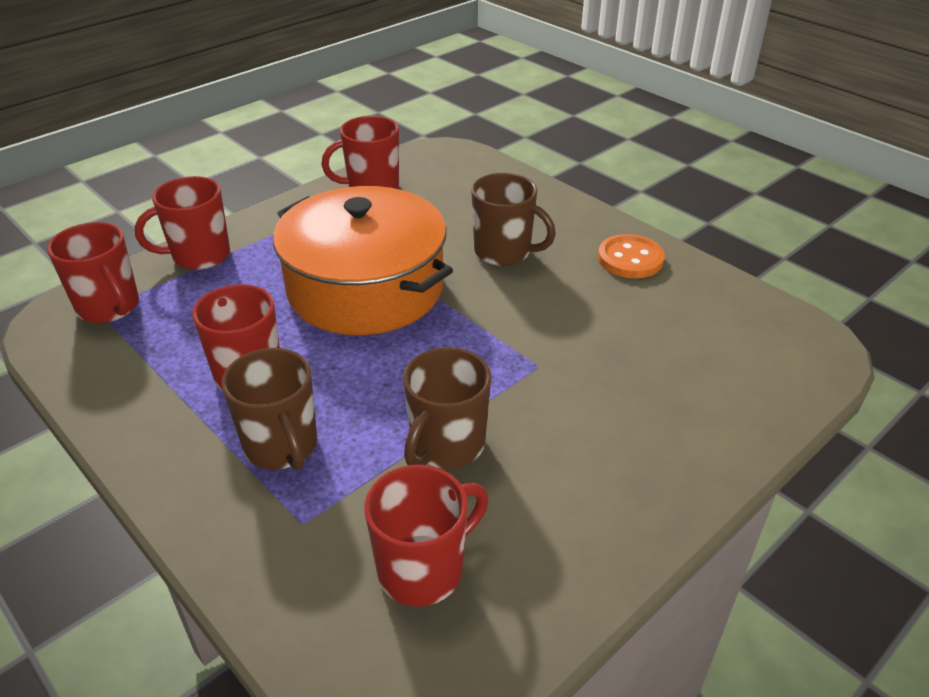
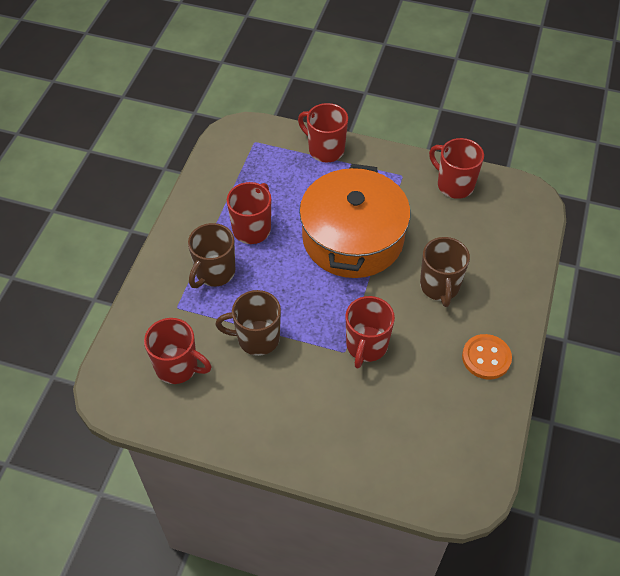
camera: 60 degrees right, 15 degrees up
(109, 307) = (259, 144): red mug -> red mug (366, 346)

